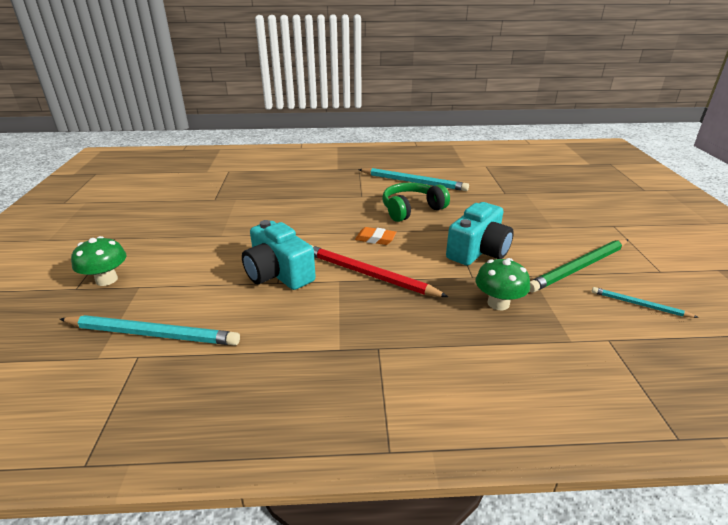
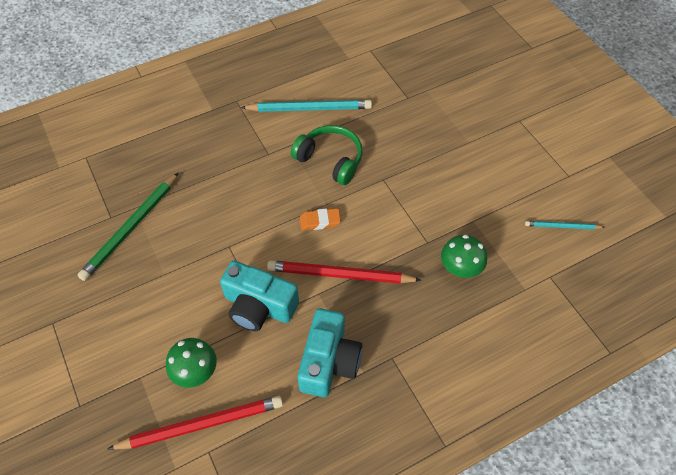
camera: 25 degrees left, 25 degrees up
(106, 280) = (100, 382): green mushroom -> green mushroom (195, 371)
(153, 334) = (201, 424): turquoise pencil -> red pencil
(411, 209) = (330, 160): green headphones -> green headphones turned 90 degrees clockwise
(478, 251) = (418, 203): turquoise camera -> turquoise camera (329, 362)
(579, 267) = (507, 195): green pencil -> green pencil (131, 228)

